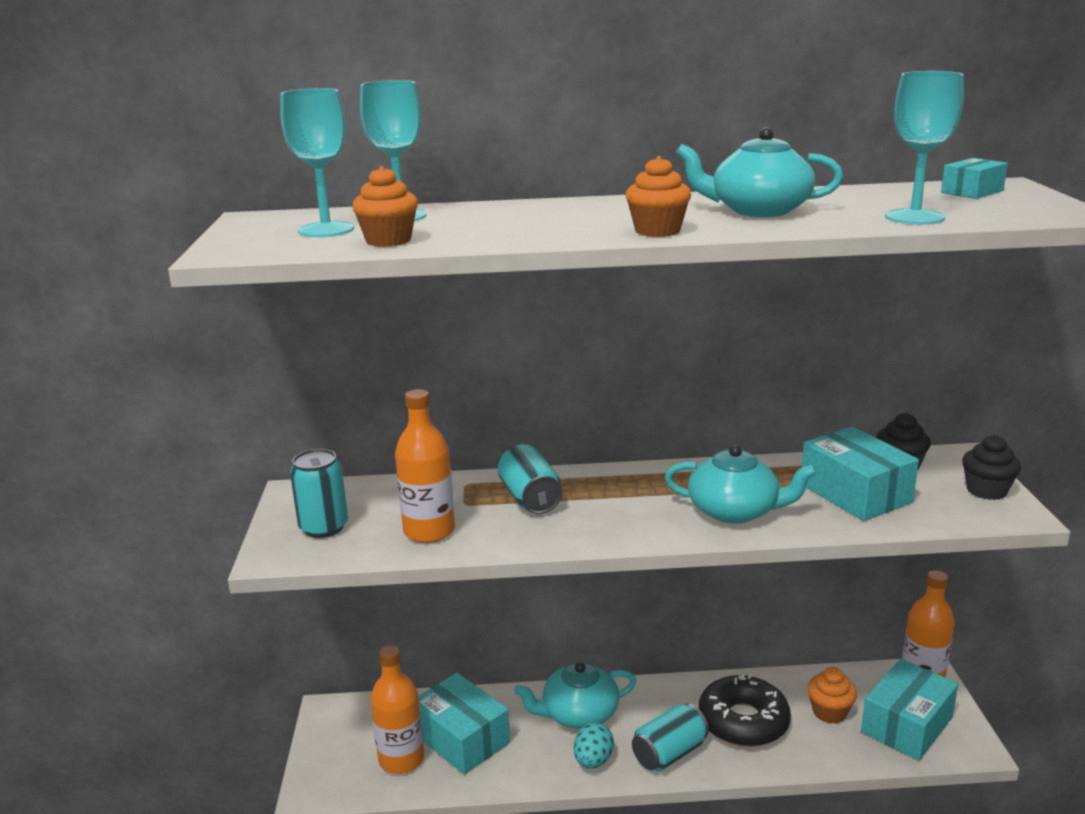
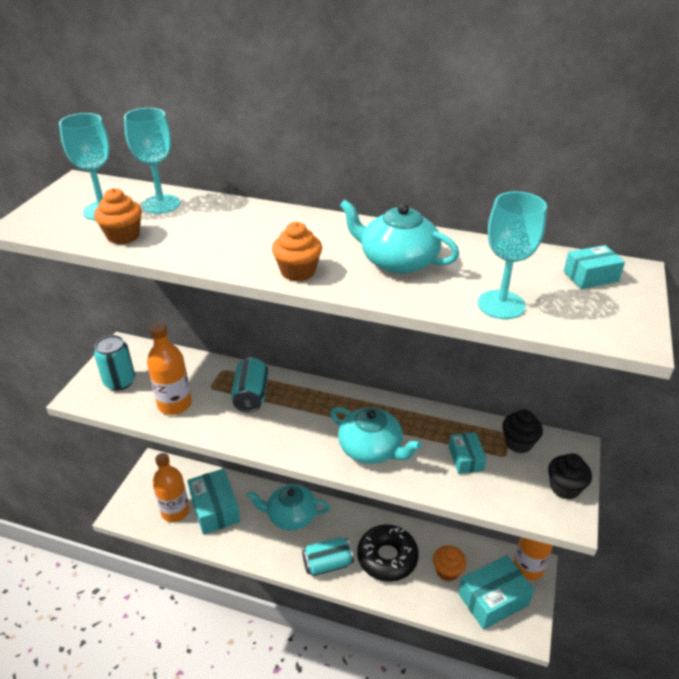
camera: 20 degrees right, 15 degrees up
(593, 761) = (280, 552): turquoise egg -> none
(855, 493) = (466, 459): turquoise box -> turquoise box, size x0.53

